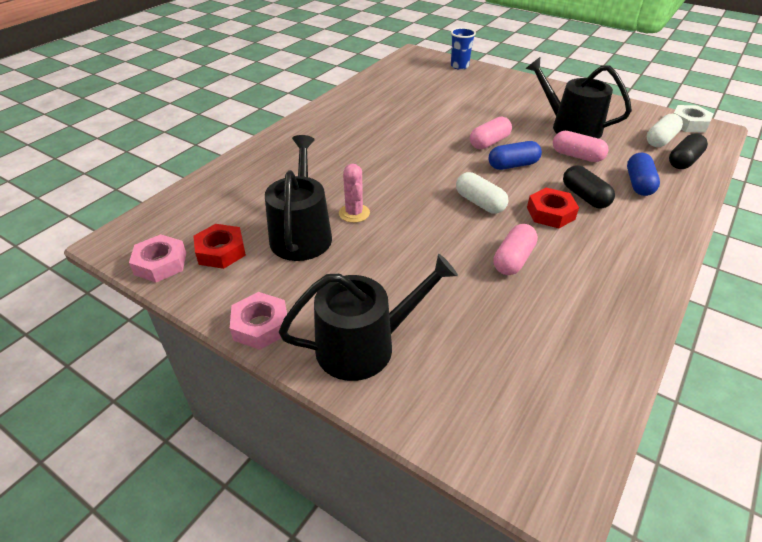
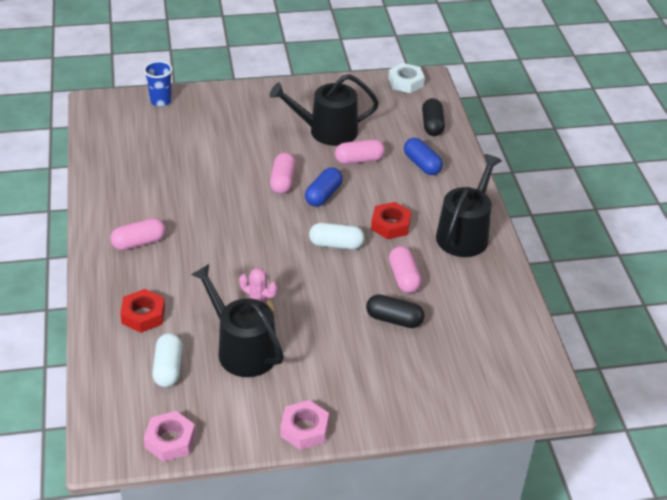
camera: 45 degrees left, 0 degrees up
(221, 251) = (202, 401): red nut -> red nut (143, 315)
(331, 132) = (139, 242): none -> pink capsule
(365, 345) = (382, 395): black watering can -> black watering can (465, 234)
(584, 197) = (399, 197): black capsule -> black capsule (394, 319)
(660, 140) = (401, 111): white capsule -> white capsule (168, 368)

